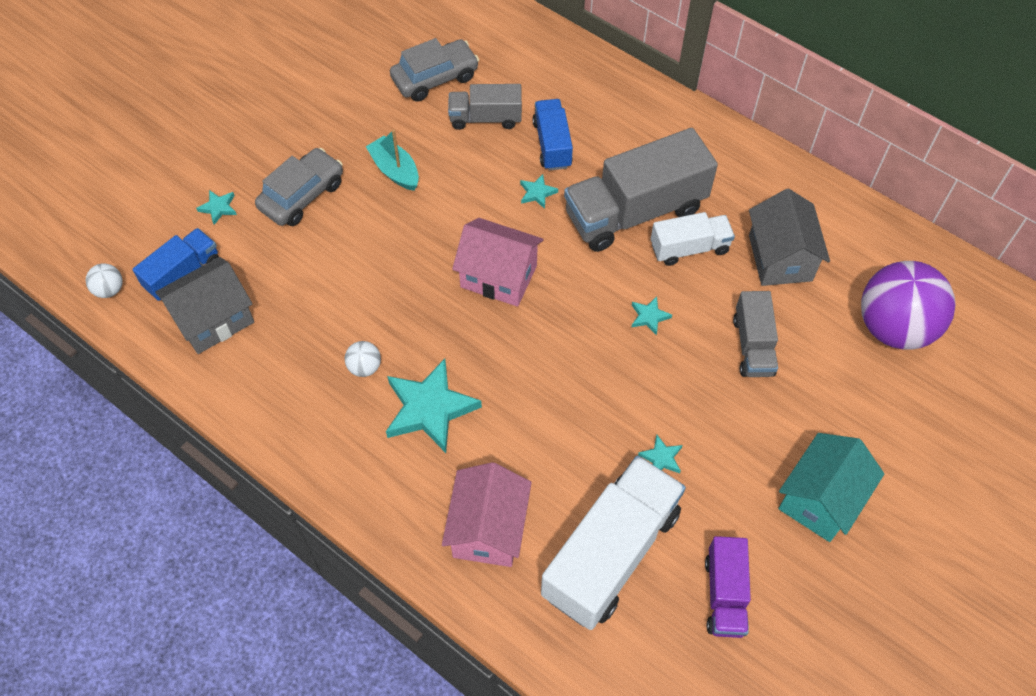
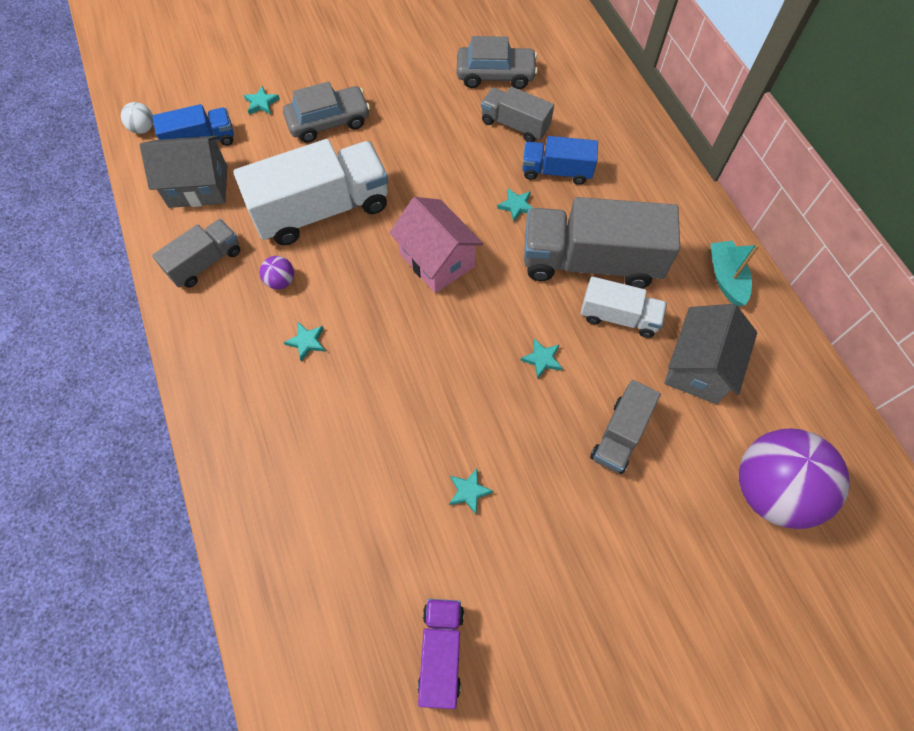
camera: 30 degrees right, 5 degrees up
(276, 386) = (205, 262): none -> grey truck
(365, 367) = (281, 281): white ball -> purple ball
(395, 170) = (413, 134): turquoise boat -> turquoise boat (726, 278)
(429, 408) = (307, 342): turquoise star -> turquoise star, size x0.45
(488, 529) = (282, 470): pink house -> none
(552, 144) = (556, 171): blue truck -> blue truck turned 105 degrees counterclockwise
(611, 553) = (368, 552): white truck -> white truck (322, 210)
(724, 595) = (441, 652): purple truck -> purple truck turned 150 degrees clockwise
(820, 499) = (590, 615): turquoise house -> none

